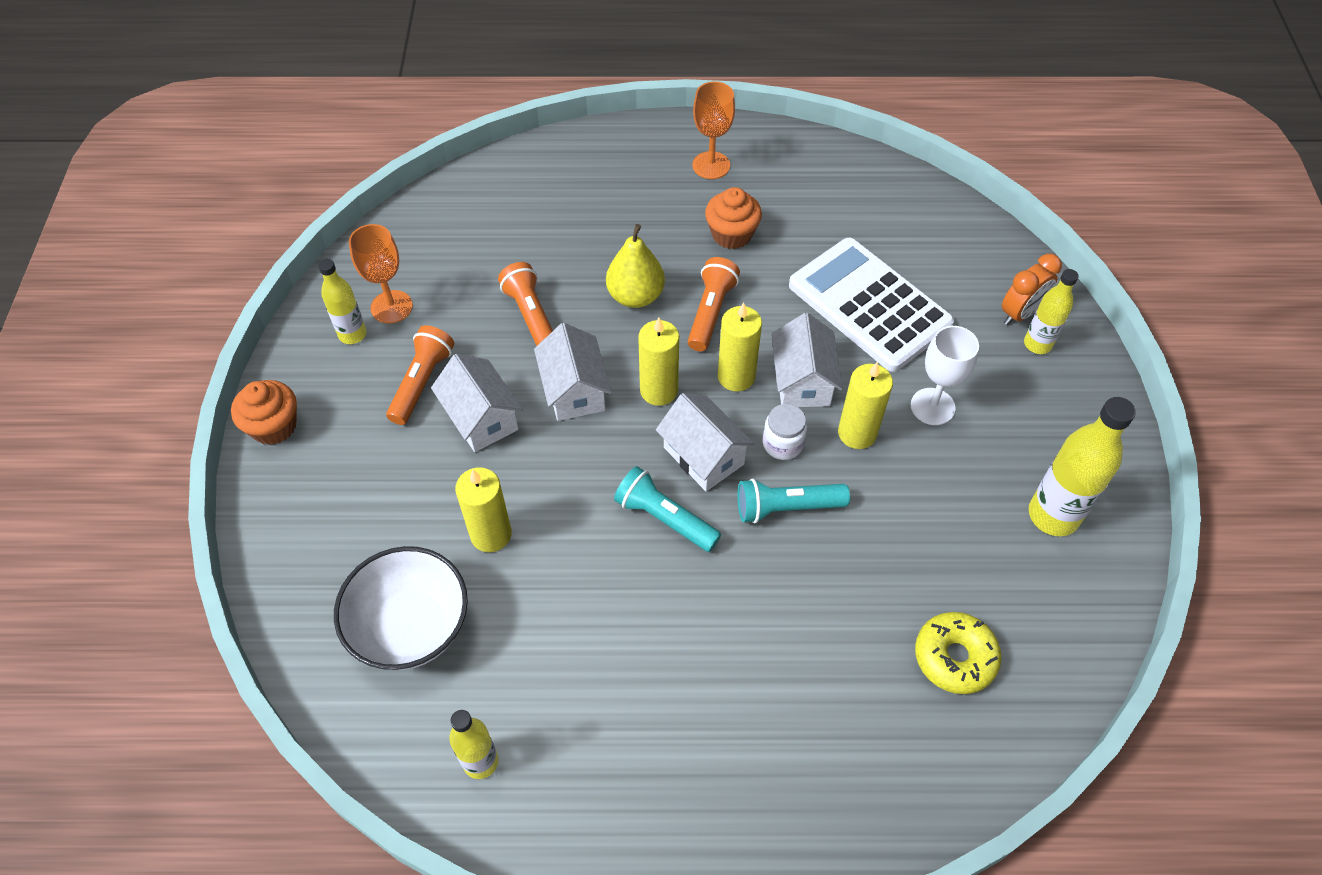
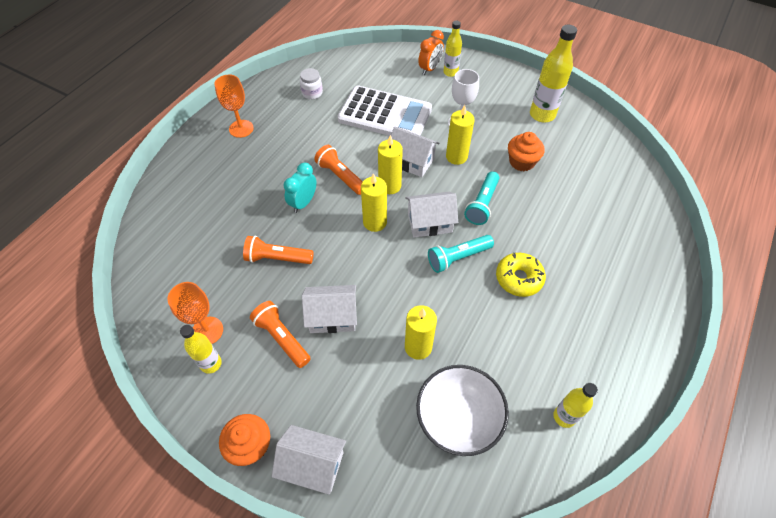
camera: 60 degrees left, 0 degrees up
(574, 390) = (346, 261): white house -> white house (312, 464)
(635, 296) = (303, 203): yellow pear -> turquoise clock
(731, 234) = (296, 143): orange cupcake -> orange cupcake (521, 162)
(782, 444) = (444, 187): white jar -> white jar (312, 93)
(869, 305) = (385, 114): white calculator -> white calculator turned 150 degrees counterclockwise
(954, 657) = (595, 184): yellow donut -> yellow donut (519, 278)
(1020, 313) = (430, 69): orange clock -> orange clock turned 45 degrees clockwise

